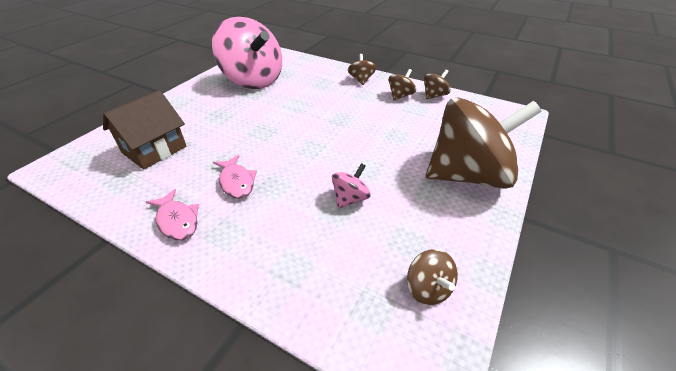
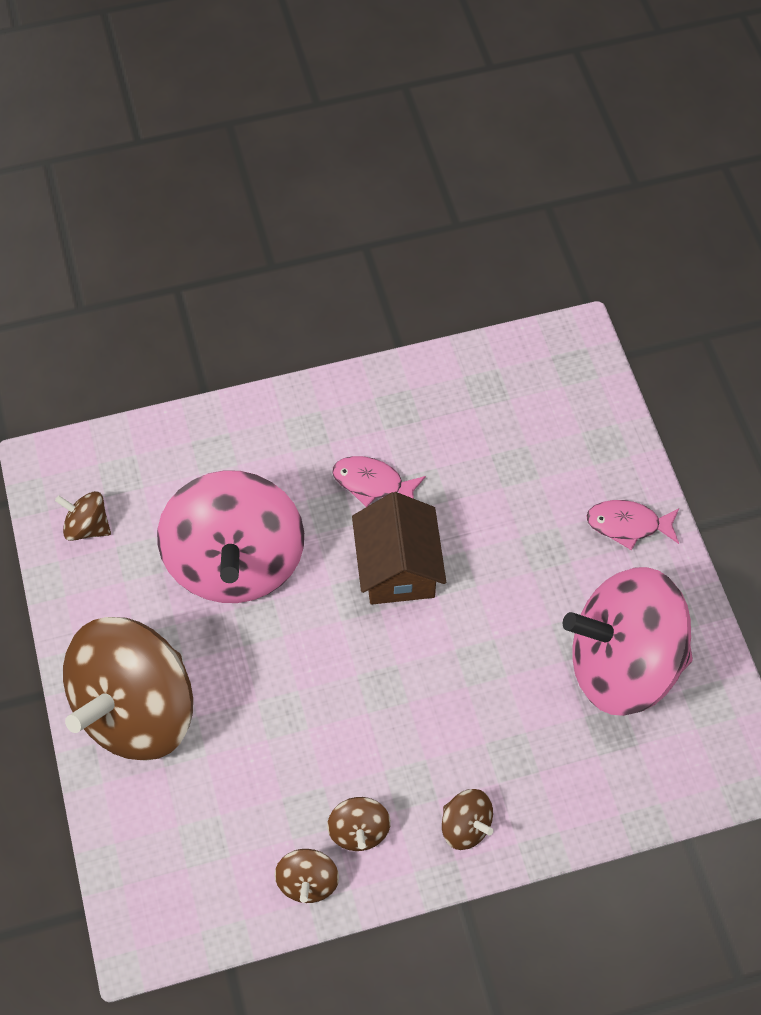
camera: 135 degrees right, 20 degrees up
(154, 150) = (522, 441): brown house -> brown house (398, 568)
(177, 220) = (364, 405): pink fish -> pink fish (628, 525)
(350, 198) = (236, 562): pink spinning top -> pink spinning top, size x2.46

